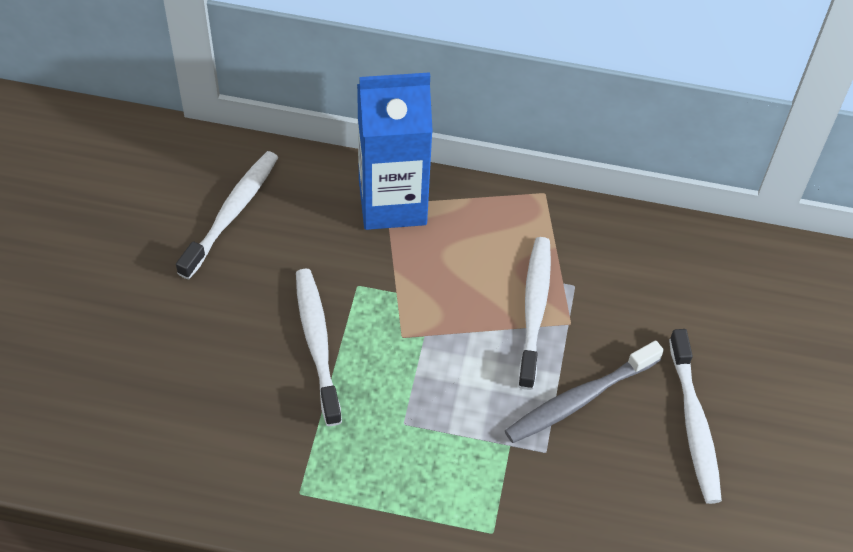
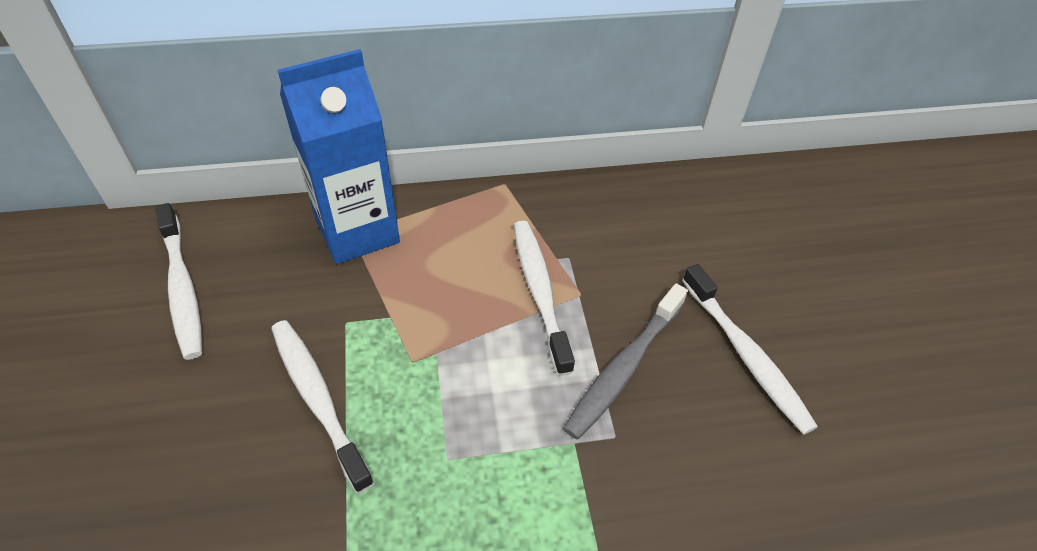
camera: 20 degrees left, 5 degrees down
(232, 213) = (182, 288): white toothbrush -> white toothbrush turned 150 degrees clockwise

